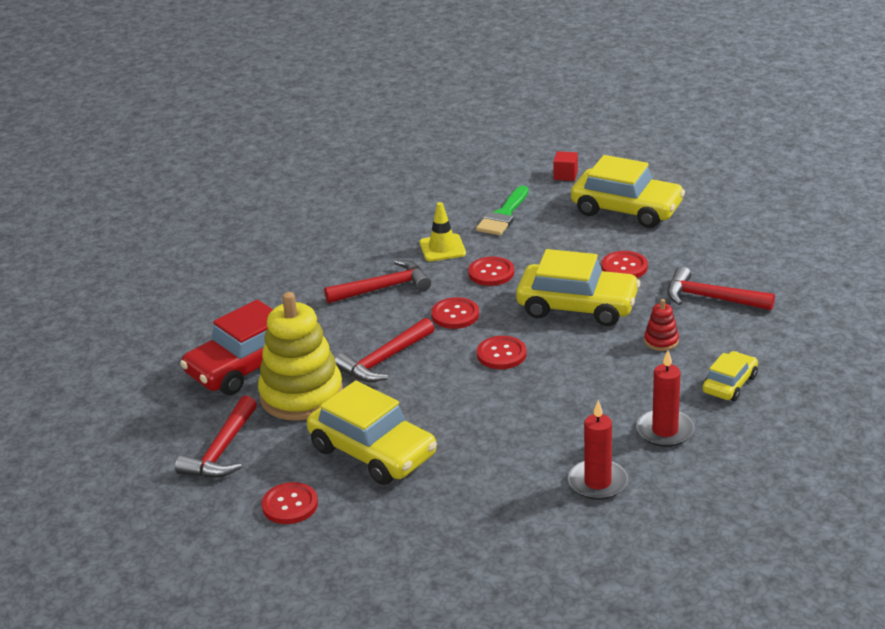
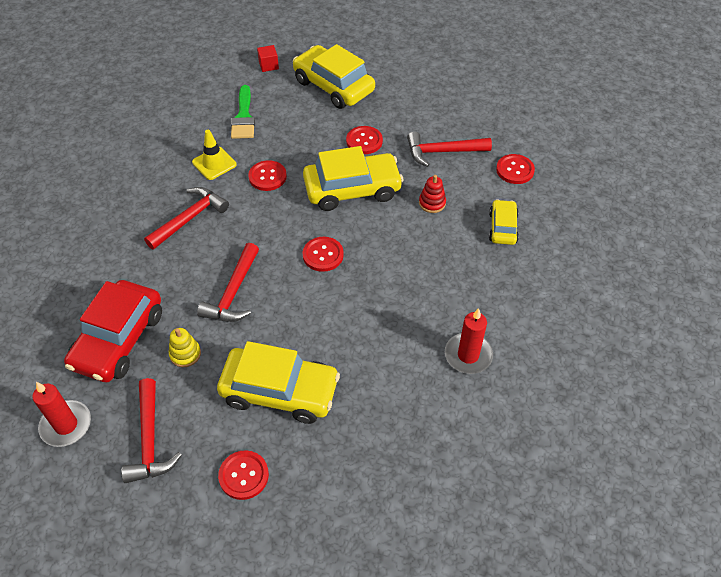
camera: 30 degrees left, 20 degrees up
(301, 395) = (185, 354): yellow stacking toy -> yellow stacking toy, size x0.42
(455, 315) = (263, 227): red button -> red button (515, 170)
(627, 209) = (333, 86): yellow car -> yellow car turned 135 degrees counterclockwise
(665, 431) = (485, 287): red candle -> red candle (66, 425)

